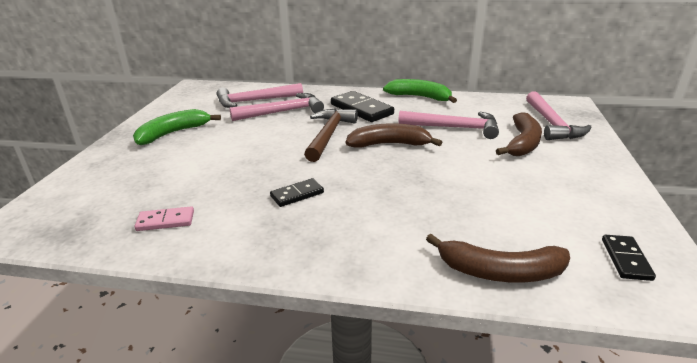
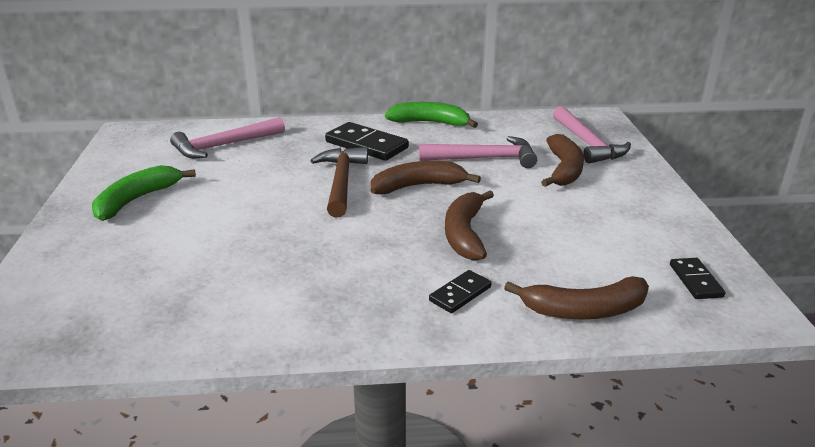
camera: 15 degrees left, 0 degrees up
(165, 221) = (193, 310): pink domino -> none
(283, 112) = (269, 157): pink hammer -> none
(297, 194) = (337, 258): black domino -> black domino (460, 294)
(413, 187) = (465, 234): none -> brown banana

